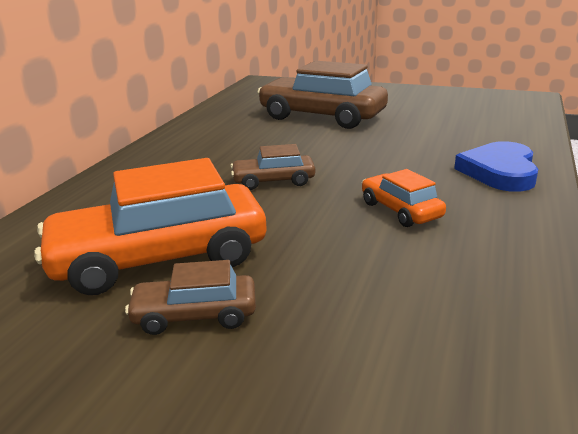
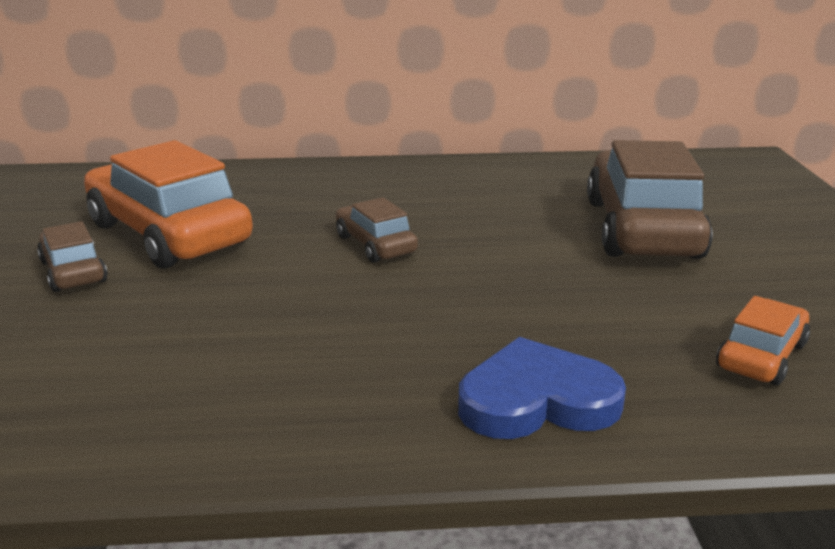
camera: 65 degrees right, 0 degrees up
(400, 210) = (336, 334): orange car -> orange car (761, 356)

